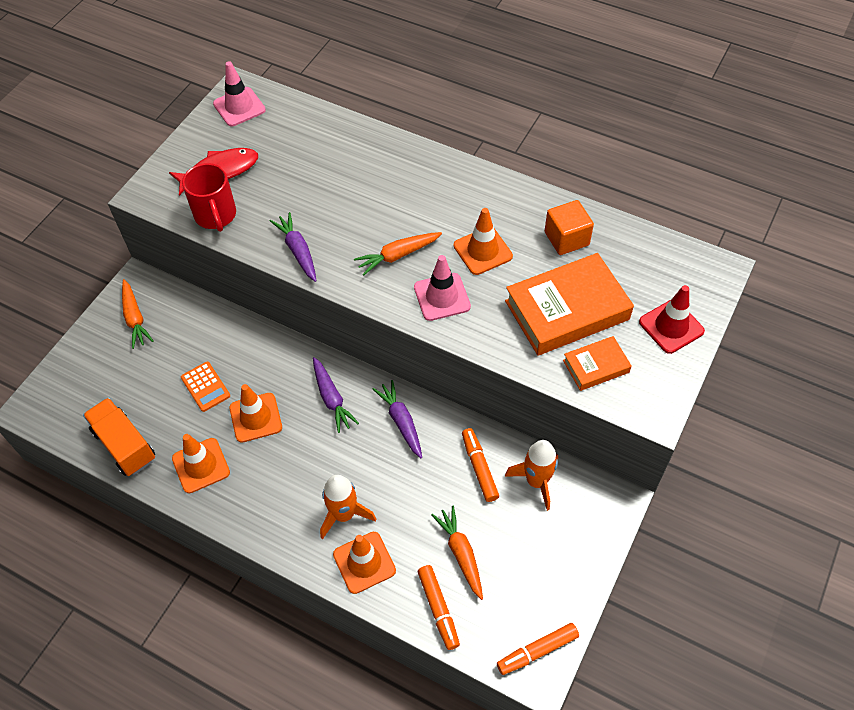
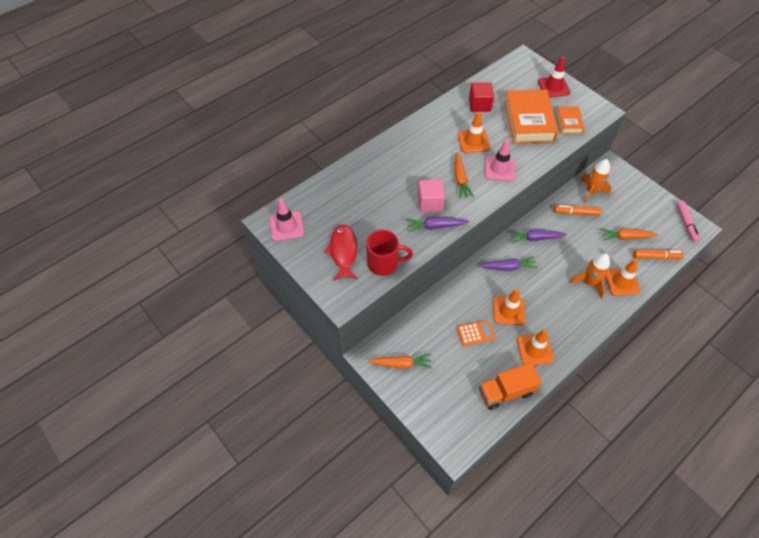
camera: 70 degrees left, 0 degrees up
(338, 233) = (430, 203): none -> pink cube
(537, 651) = (686, 223): orange marker -> pink marker
(566, 239) = (479, 105): orange cube -> red cube

